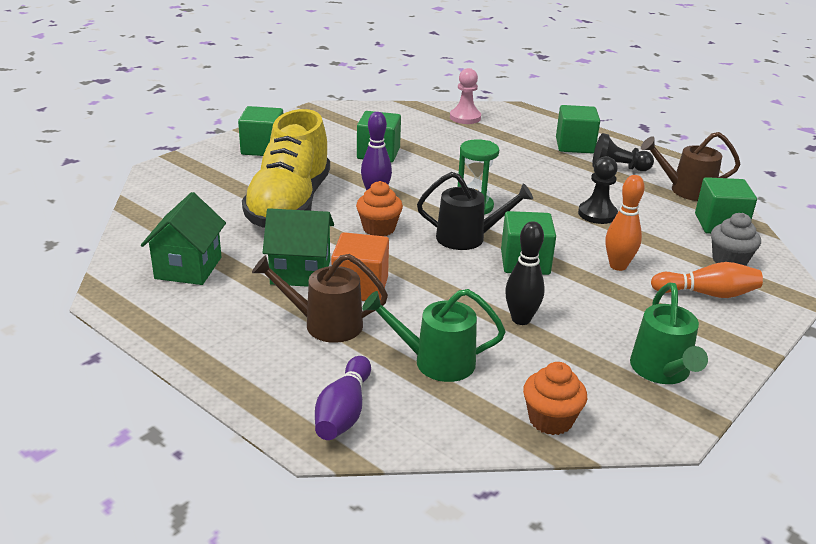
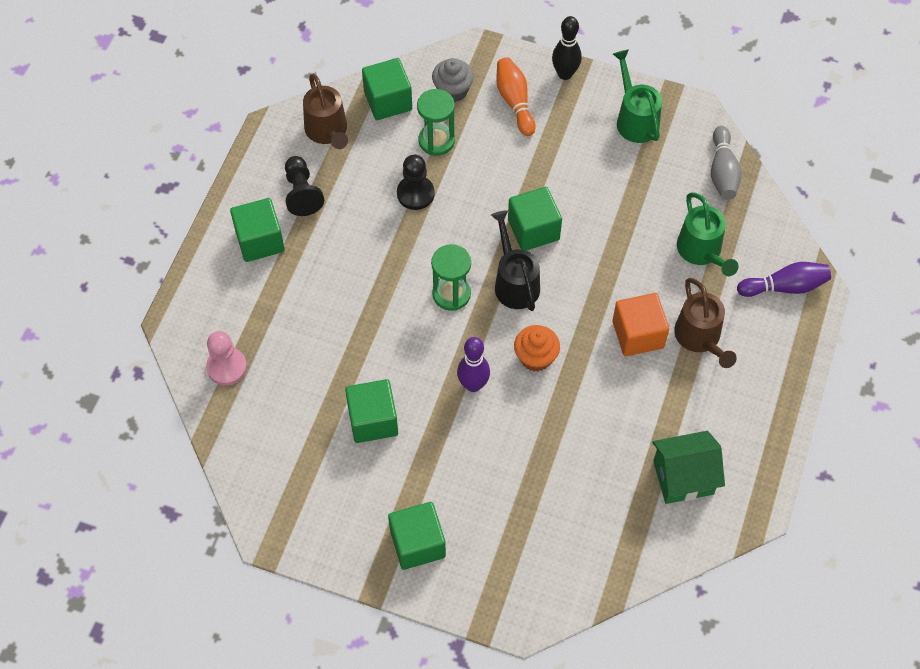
camera: 110 degrees left, 30 degrees up
(289, 205) = (531, 453): yellow shoe -> none
(300, 272) = (640, 388): green house -> none
(521, 319) = (619, 213): black bowling pin -> black bowling pin (565, 74)
(550, 420) = (722, 171): orange cupcake -> grey bowling pin
(618, 266) = (503, 164): orange bowling pin -> none
(661, 237) = (436, 141): none -> green hourglass
(662, 372) = (635, 119): green watering can -> green watering can turned 90 degrees counterclockwise

